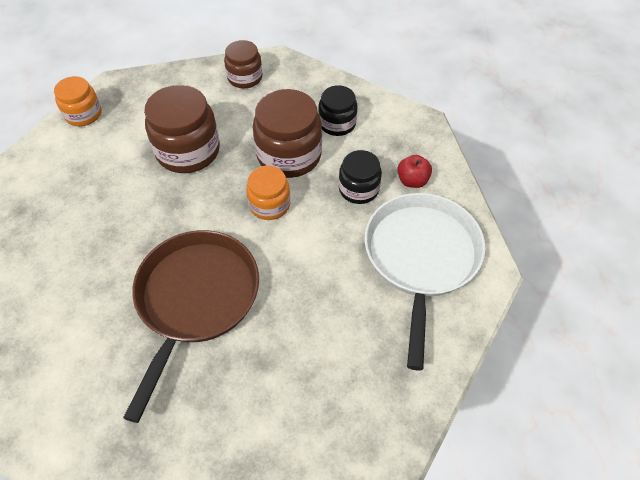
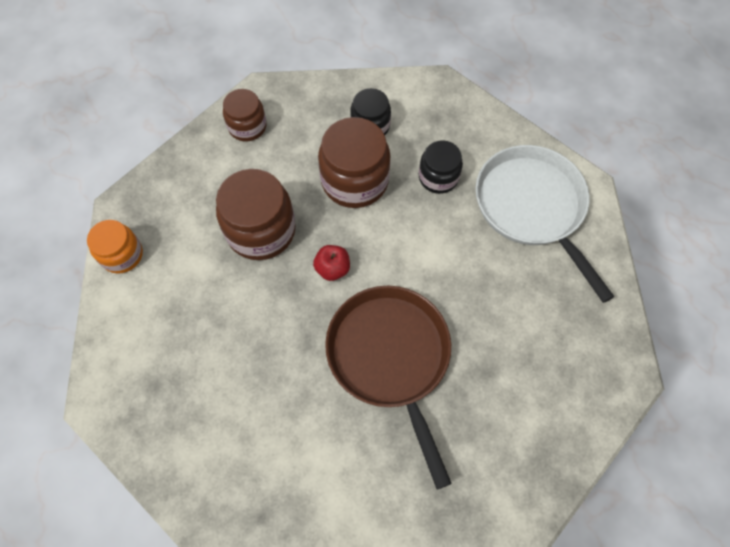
camera: 35 degrees left, 10 degrees up
(269, 204) = (378, 236): orange jar -> none
(412, 181) = (474, 144): red apple -> red apple (332, 269)

